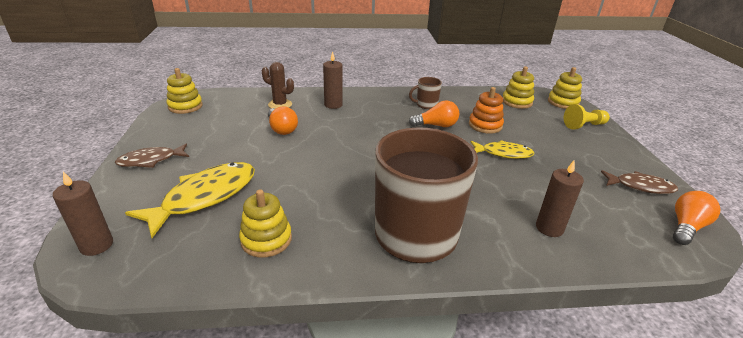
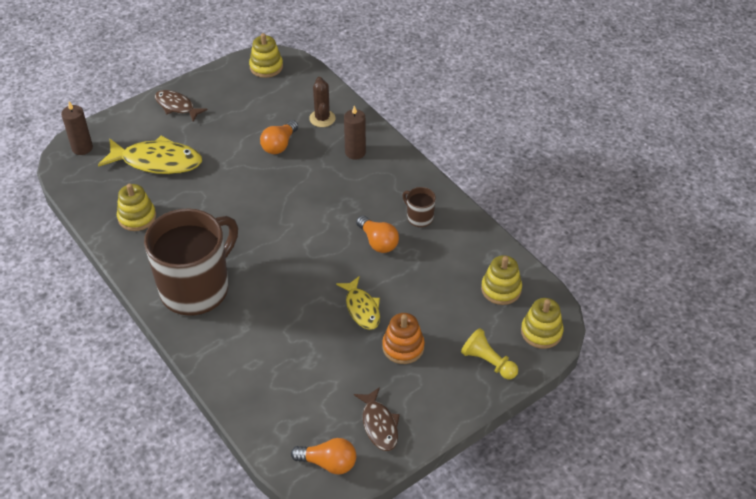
camera: 60 degrees right, 15 degrees up
(485, 125) = (412, 278): orange stacking toy -> orange stacking toy (403, 347)
(549, 228) = (259, 367): brown candle -> none

